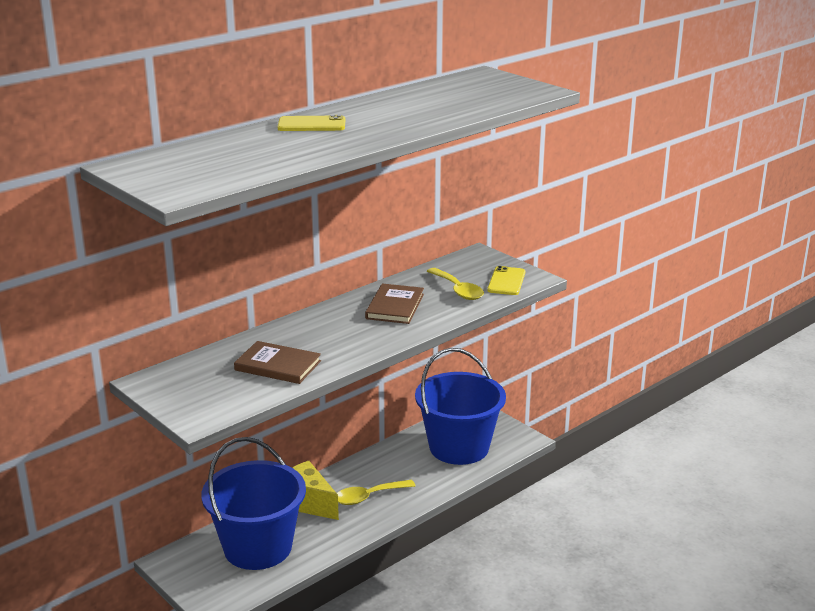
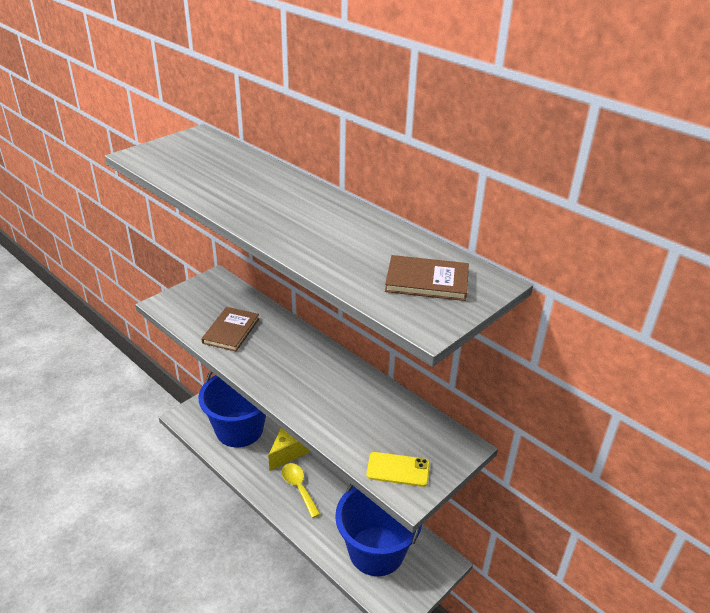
camera: 85 degrees right, 10 degrees up
(311, 124) = (291, 192): yellow phone -> none
(395, 306) = (333, 388): brown book -> brown book (427, 281)
(458, 290) = (372, 431): yellow spoon -> none

